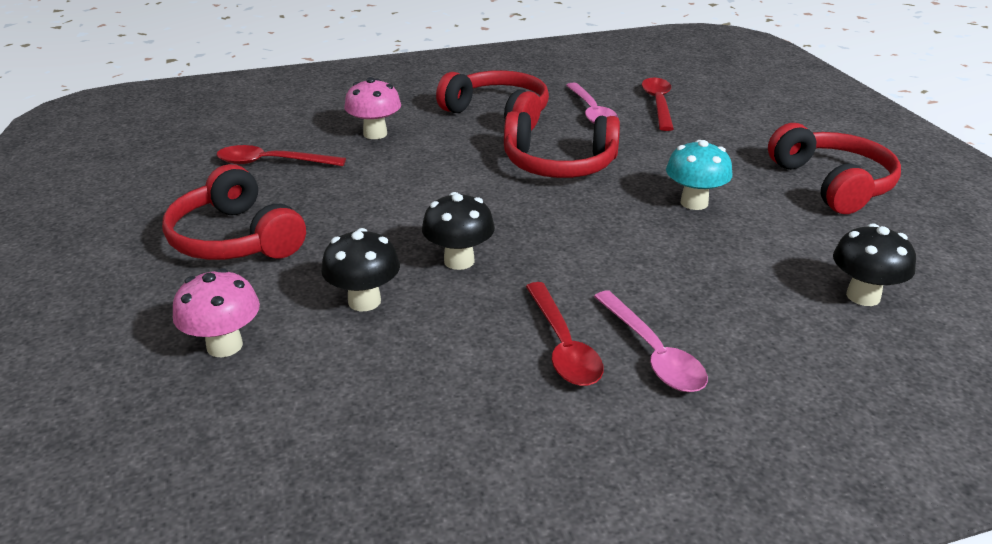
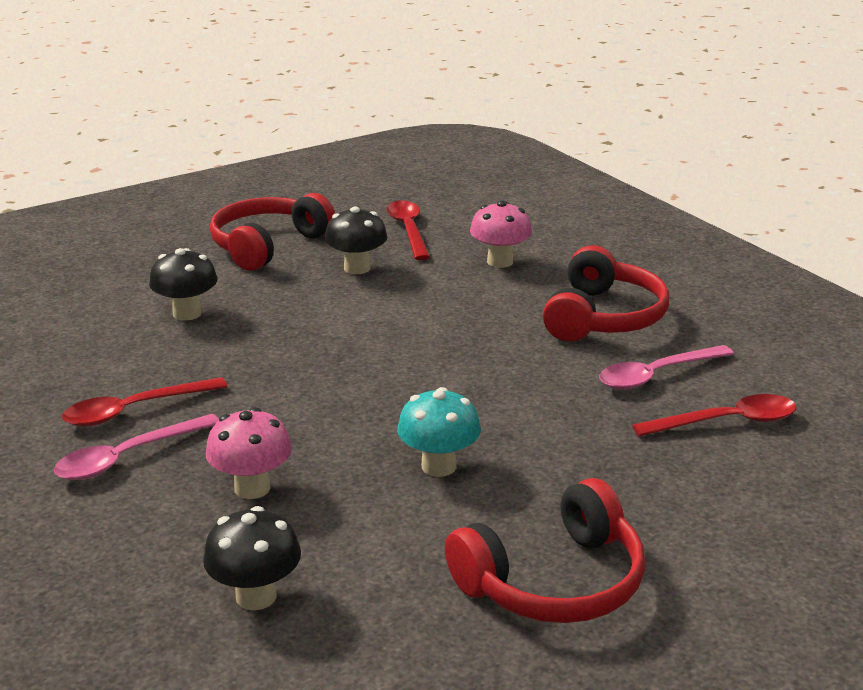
camera: 75 degrees right, 5 degrees down
(224, 346) = (120, 275): pink mushroom -> pink mushroom (252, 488)
(459, 261) = (262, 343): black mushroom -> black mushroom (357, 268)
(559, 164) = (490, 370): red headphones -> none

